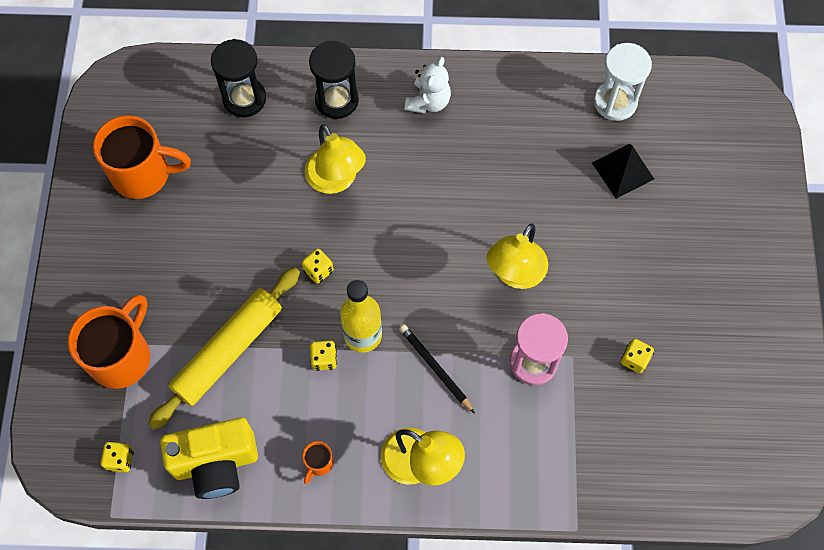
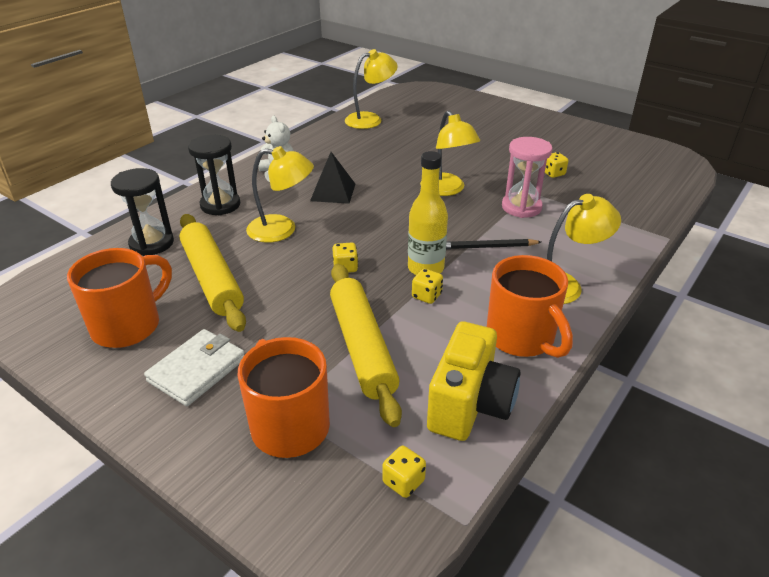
camera: 55 degrees left, 30 degrees down
(132, 258) = (197, 370): none -> white wallet
(232, 182) = (212, 279): none -> yellow rolling pin
(318, 463) = (522, 338): orange mug -> orange mug, size x2.31
(615, 102) = (370, 119): white hourglass -> yellow lamp
(622, 171) = (418, 132): black pyramid -> black pyramid (333, 192)

